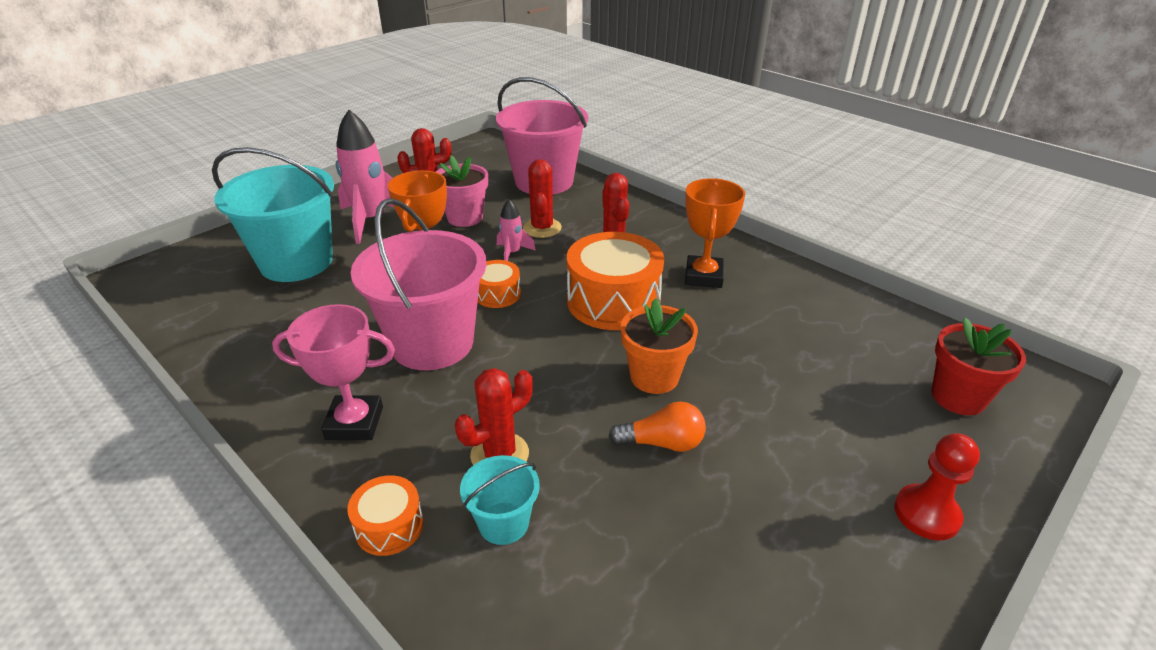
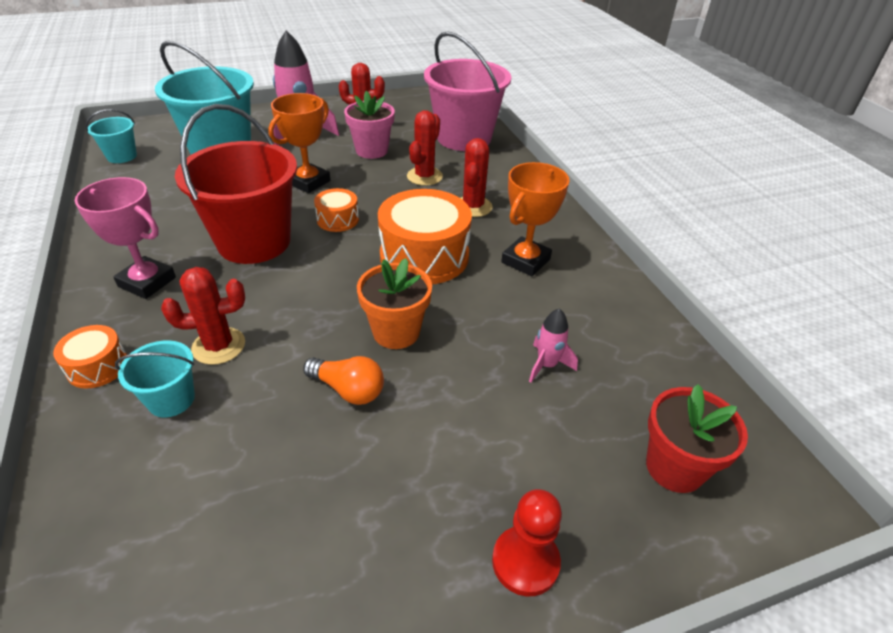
camera: 25 degrees right, 5 degrees up
(176, 302) = (122, 156): none -> turquoise bucket
(432, 343) = (254, 242): pink bucket -> red bucket
(512, 253) = (381, 190): pink rocket -> pink rocket (547, 365)

